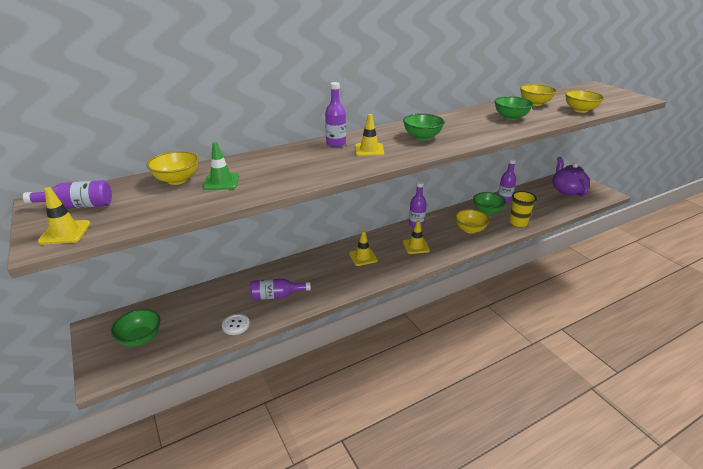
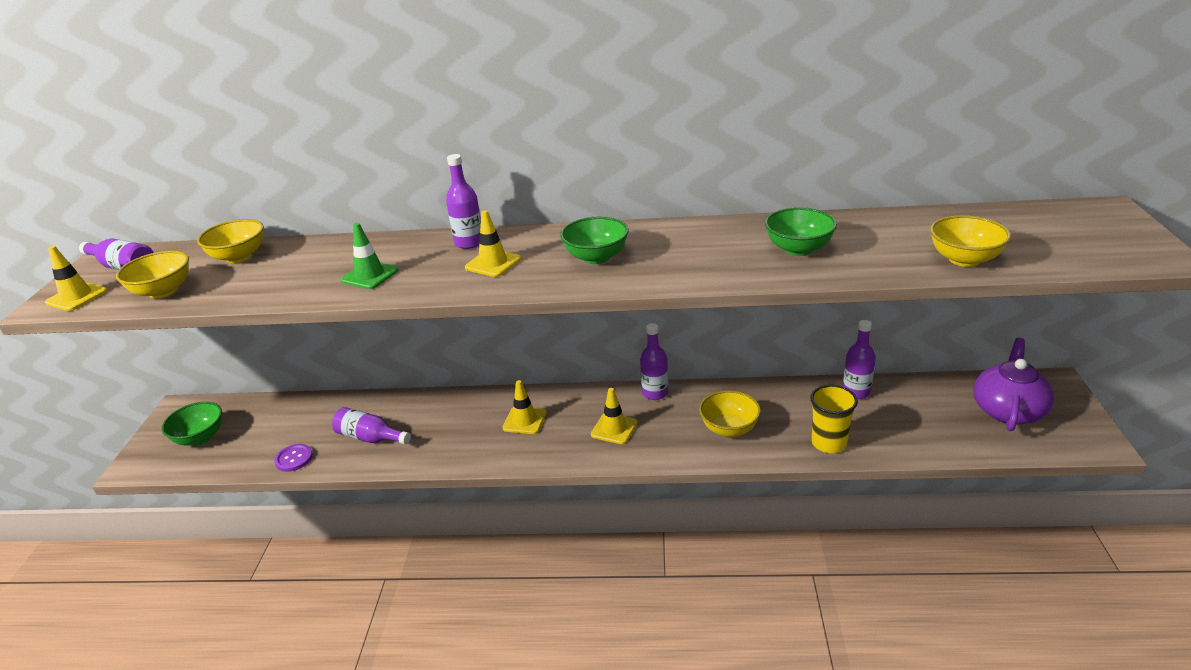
camera: 35 degrees right, 0 degrees up
(221, 182) = (272, 271): green traffic cone -> green traffic cone (370, 275)
(235, 325) = (294, 459): white button -> purple button
(487, 211) = (797, 405): green bowl -> none
(534, 103) = (895, 228): yellow bowl -> yellow bowl (163, 291)

